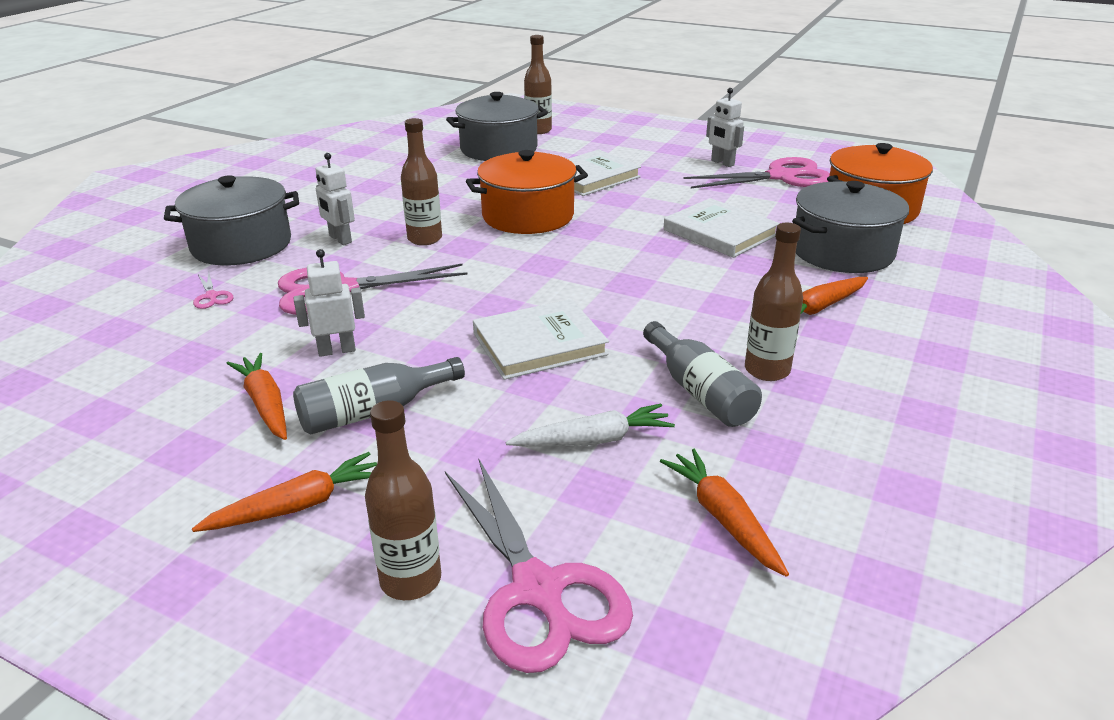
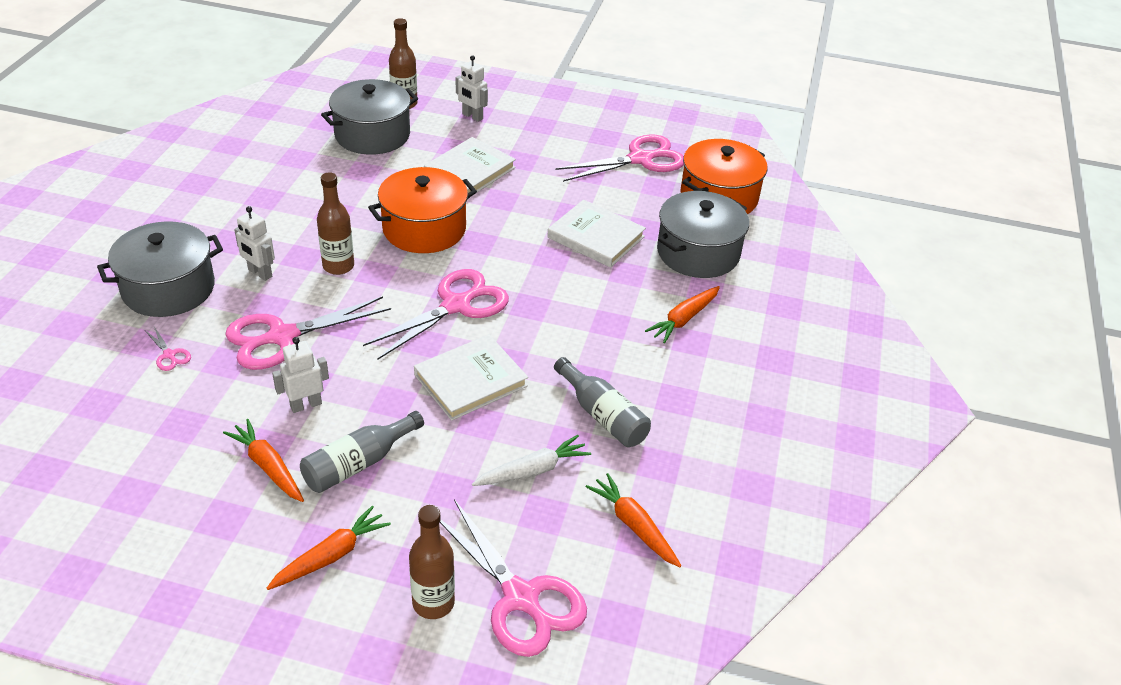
camera: 15 degrees left, 10 degrees up
(543, 277) = (456, 305): none -> pink scissors
(722, 163) = (586, 143): white robot -> white robot (472, 116)
(767, 370) = (650, 389): brown bottle -> none

